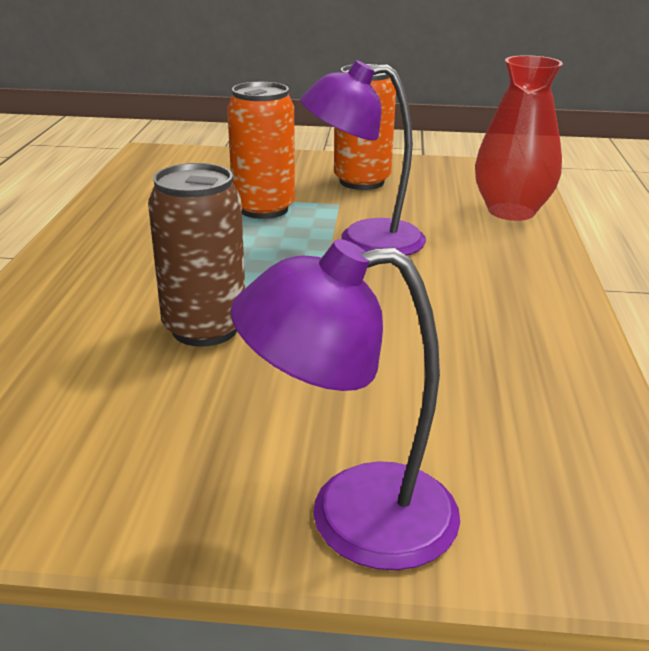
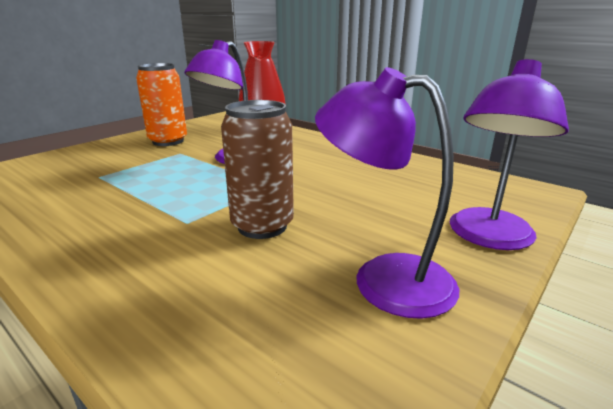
camera: 55 degrees left, 5 degrees down
(157, 447) = (383, 278): none -> purple lamp
(263, 209) = (144, 170): orange can -> none

